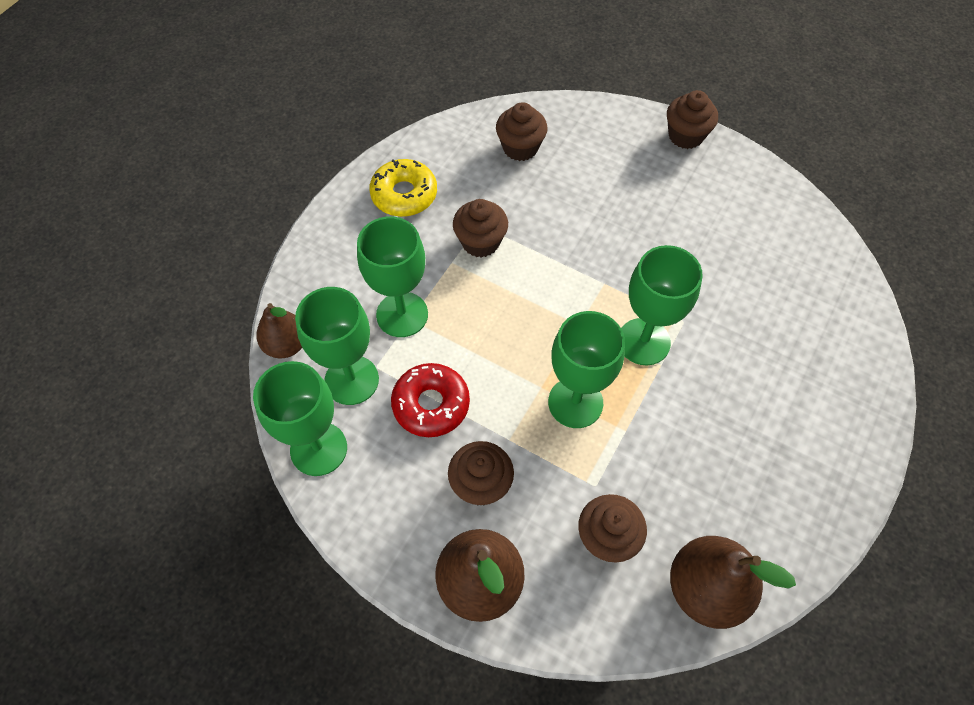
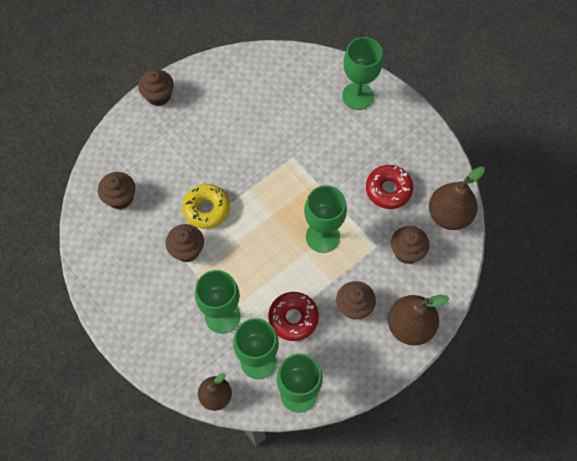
camera: 70 degrees left, 5 degrees up
(404, 194) = (126, 285): yellow donut -> yellow donut (207, 209)
(643, 341) = (297, 184): green goblet -> green goblet (358, 96)
(701, 474) = (388, 190): none -> red donut

